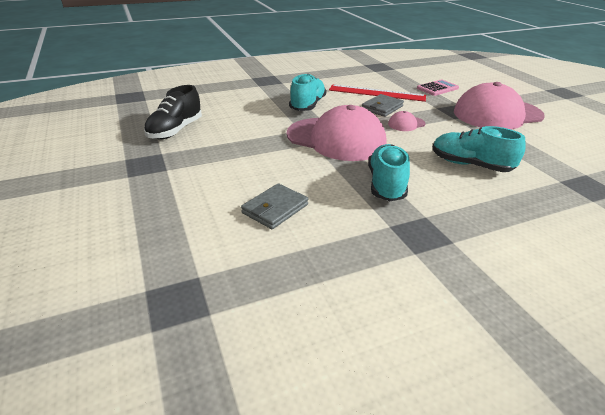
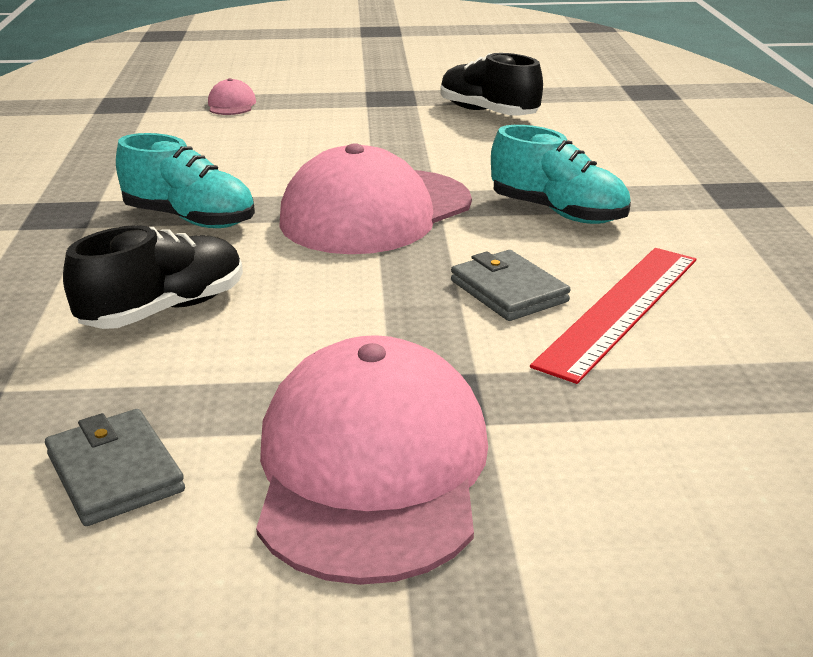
camera: 110 degrees right, 5 degrees down
(275, 209) = (213, 147): grey wallet -> grey wallet (115, 472)
(406, 124) = (396, 296): pink cap -> pink cap (231, 104)
(437, 88) = (643, 432): pink calculator -> none
(470, 165) = (164, 310): turquoise shoe -> black shoe

